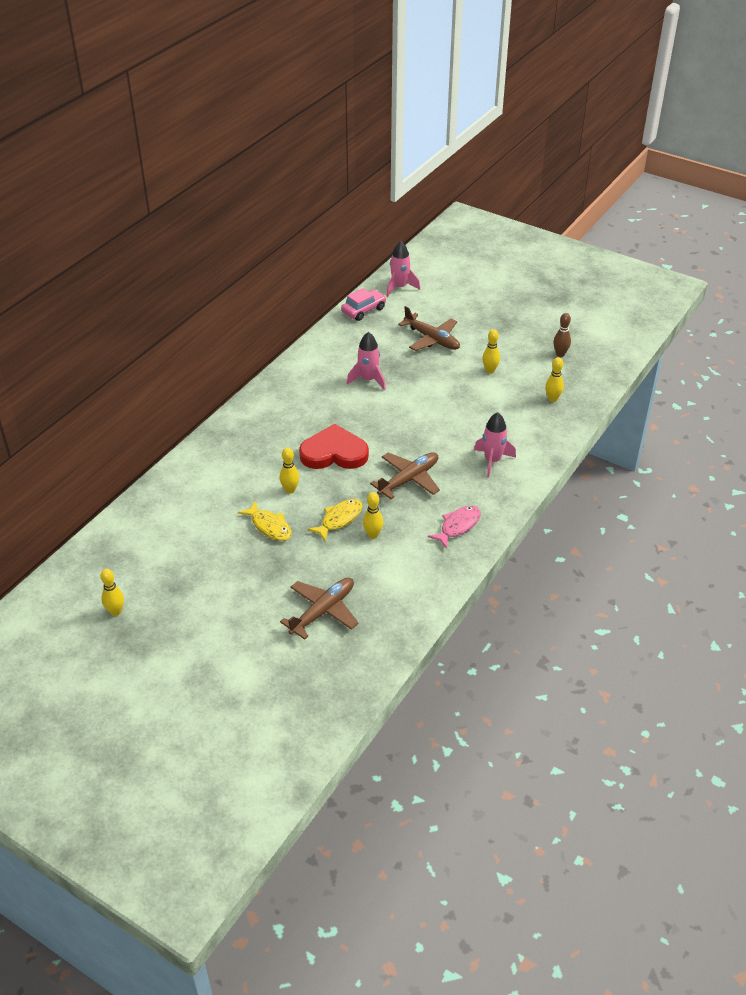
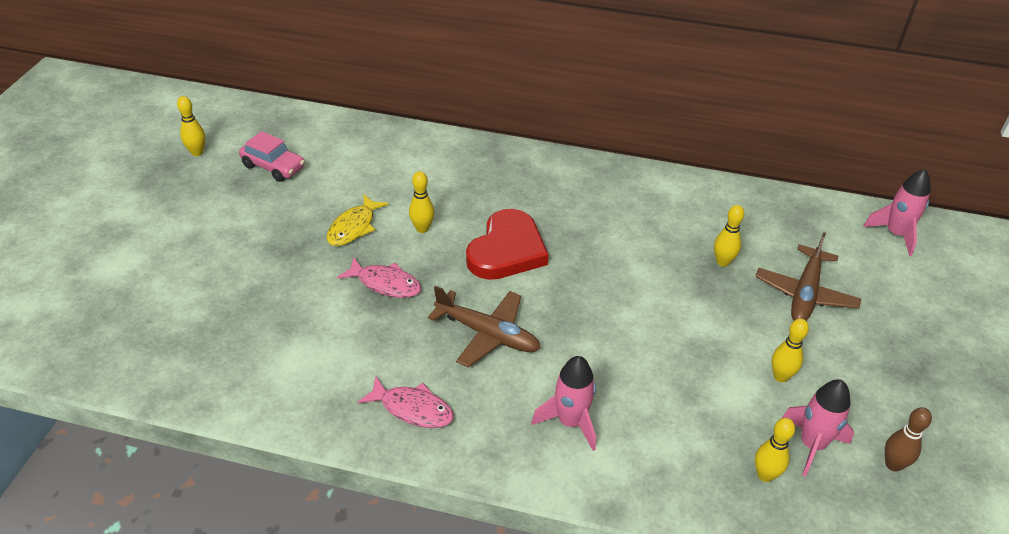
camera: 70 degrees right, 0 degrees up
(322, 611) = (221, 306): brown plane -> none
(334, 453) = (507, 250): red heart -> red heart turned 45 degrees clockwise
(339, 519) = (385, 284): yellow fish -> pink fish
(363, 310) = (813, 211): pink car -> pink car (273, 166)
(368, 380) = (669, 249): pink rocket -> pink rocket (811, 445)
(373, 535) = (367, 322): yellow bowling pin -> yellow bowling pin (723, 262)

